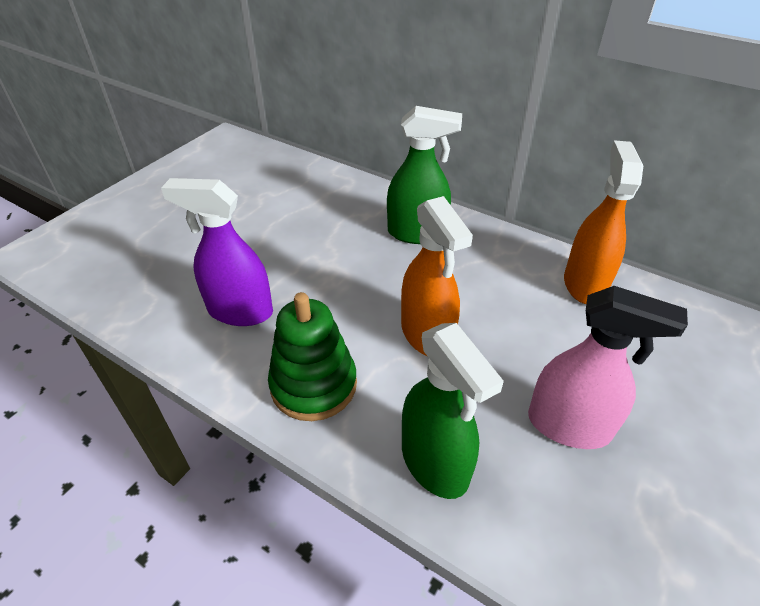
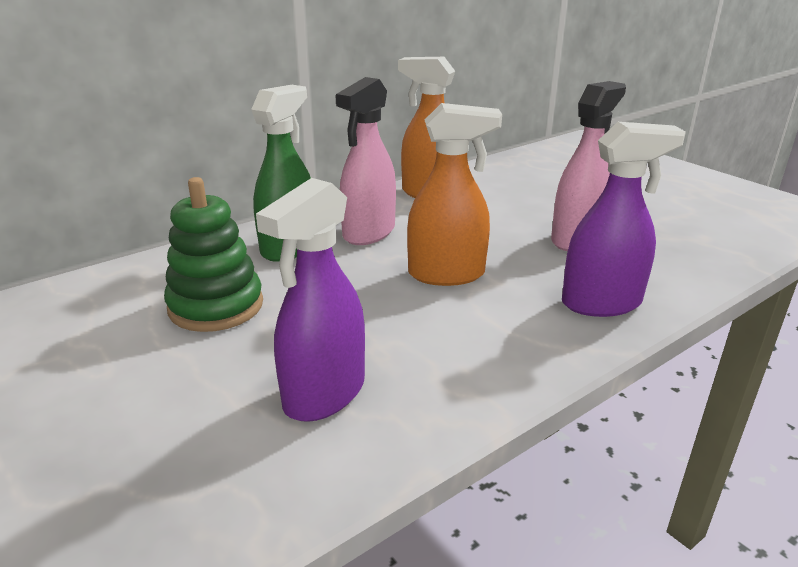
camera: 70 degrees left, 15 degrees down
(313, 385) = (484, 353): green stacking toy -> green stacking toy (216, 306)
(435, 463) = (602, 303): green spray bottle -> purple spray bottle
(470, 267) = (368, 233): none -> pink spray bottle

